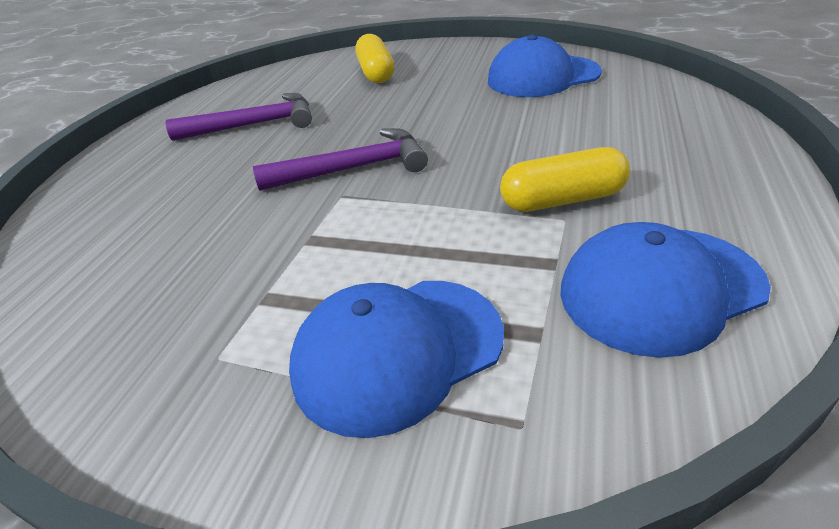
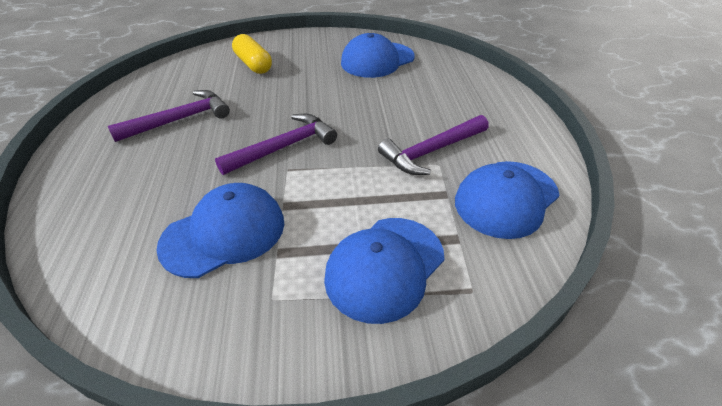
camera: 25 degrees left, 5 degrees up
(216, 260) = (224, 233): none -> blue cap
(562, 200) = (431, 151): yellow capsule -> purple hammer

